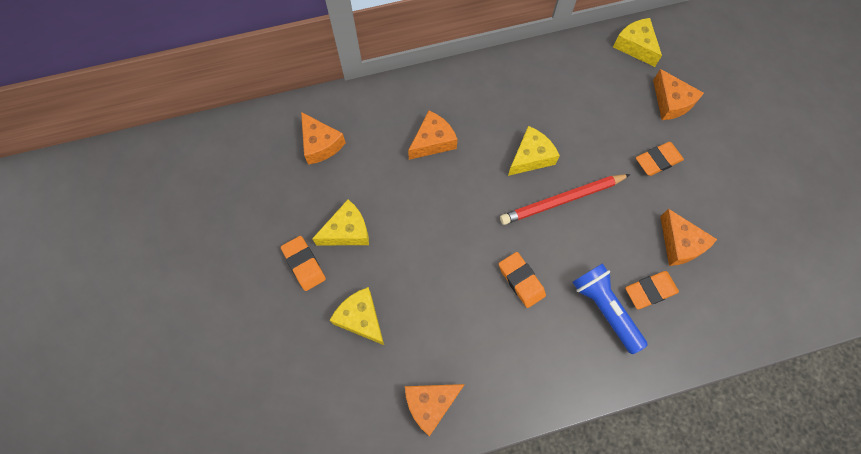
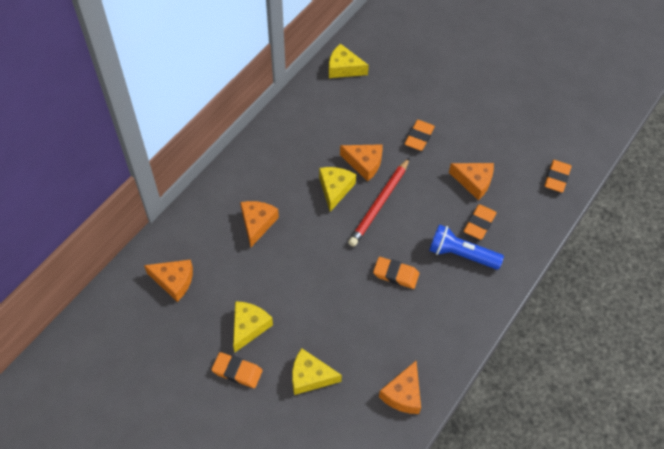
camera: 40 degrees left, 10 degrees down
(671, 102) = (397, 93): orange cheese -> orange cheese (364, 164)
(779, 302) = (556, 178): none -> orange eraser

